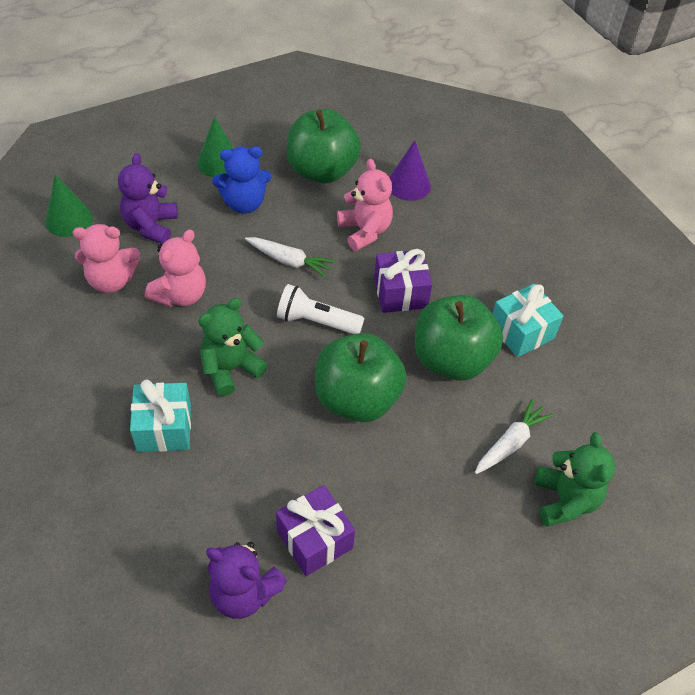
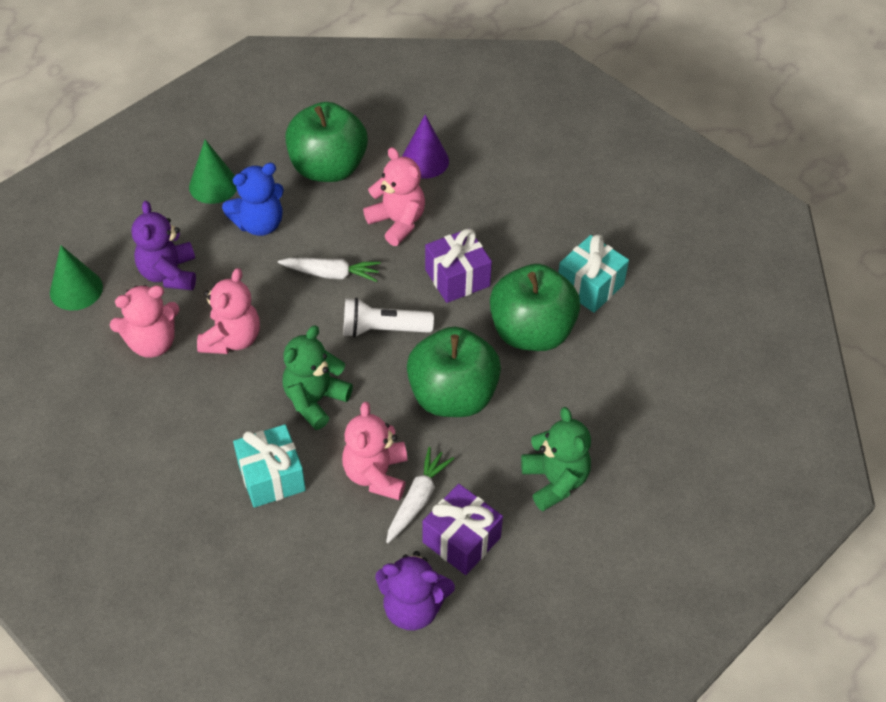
camera: 15 degrees left, 0 degrees up
(259, 453) = (376, 474): none -> pink teddy bear
(511, 443) = (615, 397): white carrot -> white carrot (417, 499)
(565, 500) = (682, 437): green teddy bear -> green teddy bear (555, 481)

